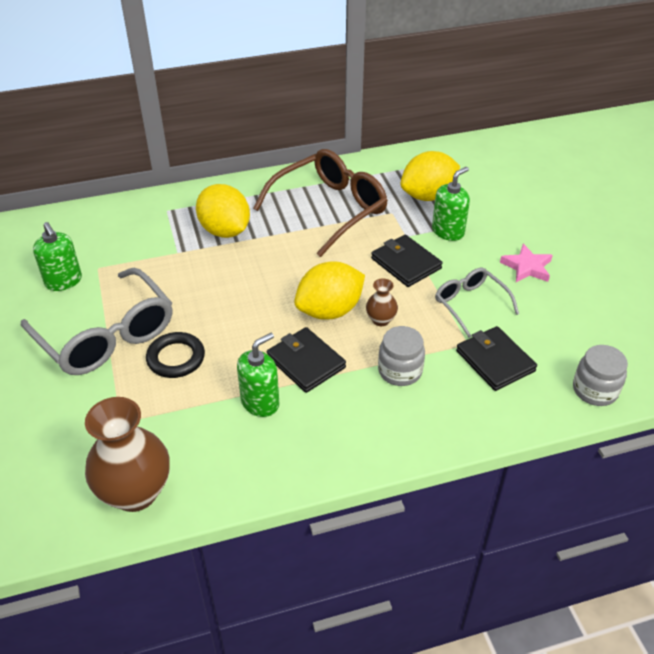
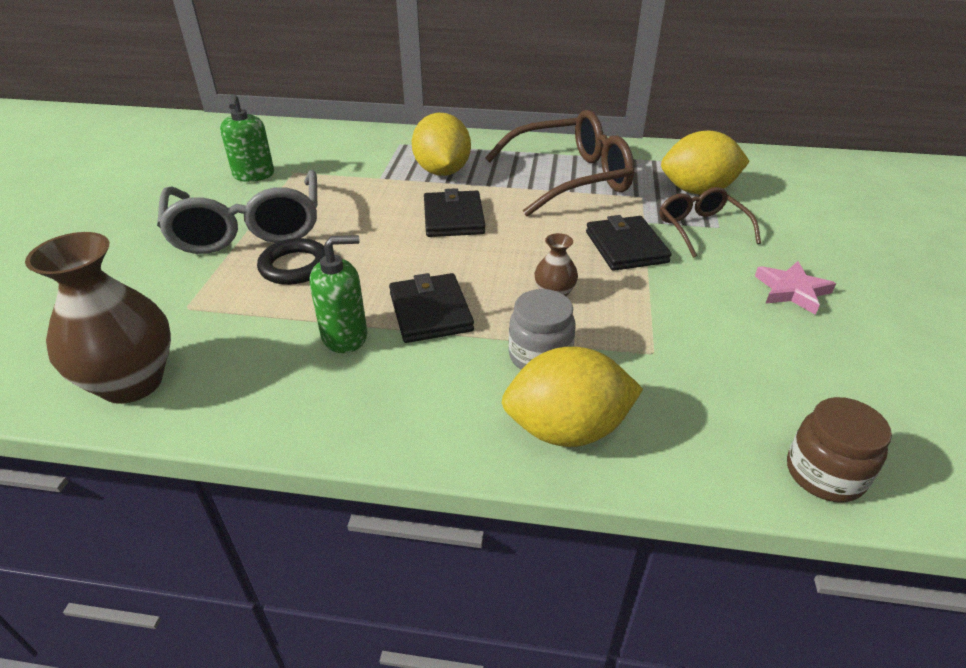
camera: 25 degrees right, 5 degrees down
(329, 310) = (499, 269): yellow lemon -> yellow lemon (567, 429)
(448, 231) = (701, 229): green soap dispenser -> brown glasses
(470, 305) = (685, 311): grey glasses -> none
(495, 361) = (681, 385): black wallet -> black wallet (453, 218)
(595, 390) = (824, 474): grey jar -> brown jar

